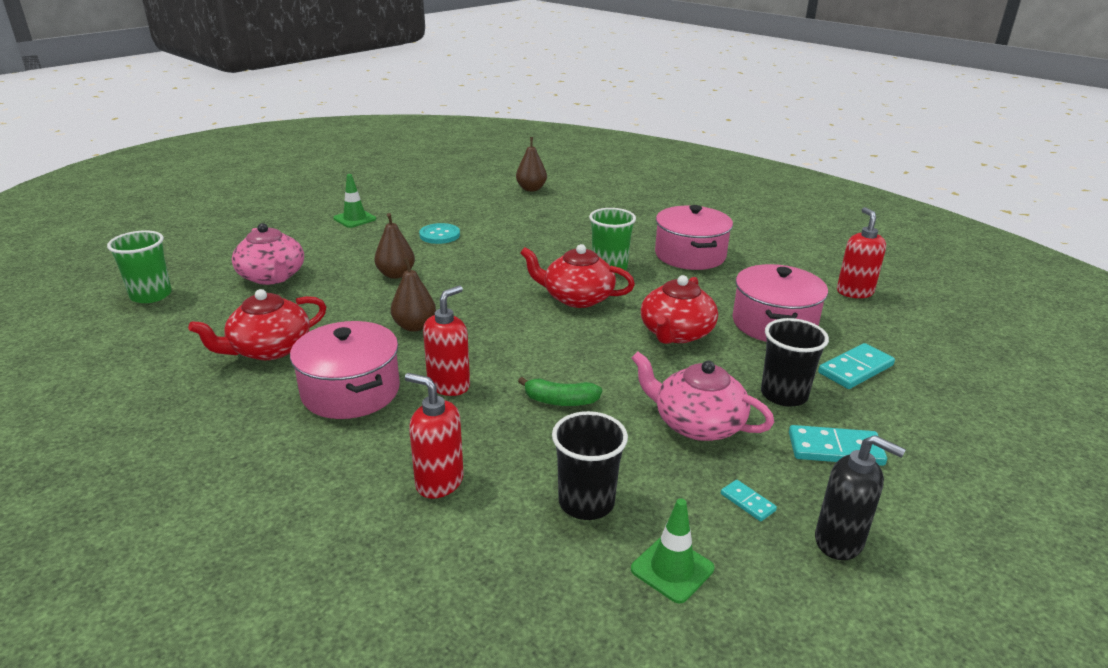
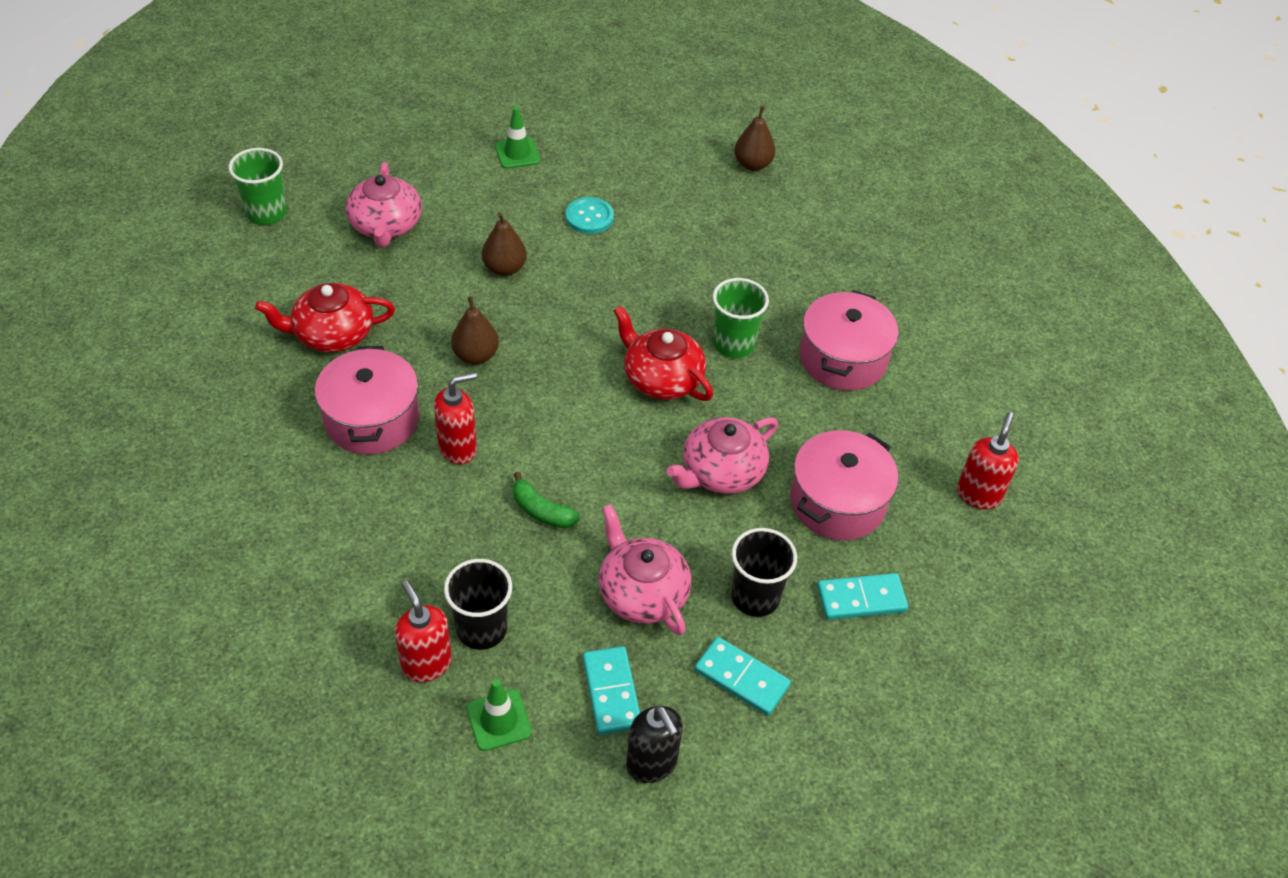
camera: 25 degrees right, 20 degrees up
(439, 482) = (382, 554): red soap dispenser -> red soap dispenser (426, 663)
(676, 333) = (721, 472): red teapot -> pink teapot
(747, 502) = (611, 692): turquoise domino -> turquoise domino, size x1.86

